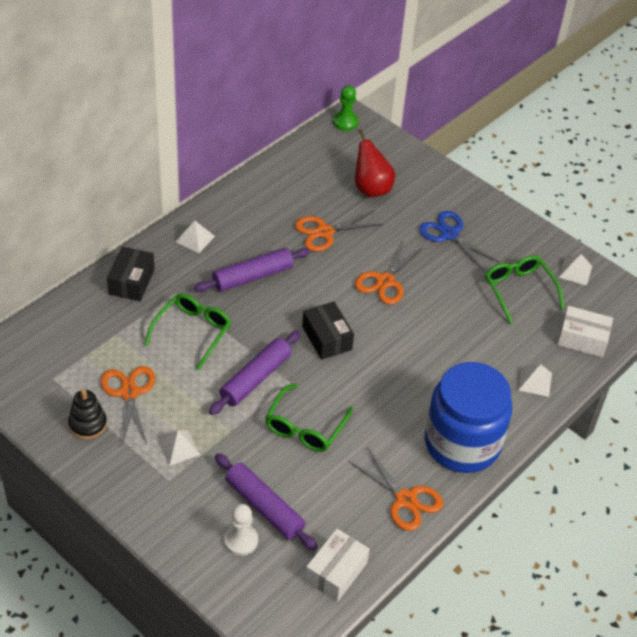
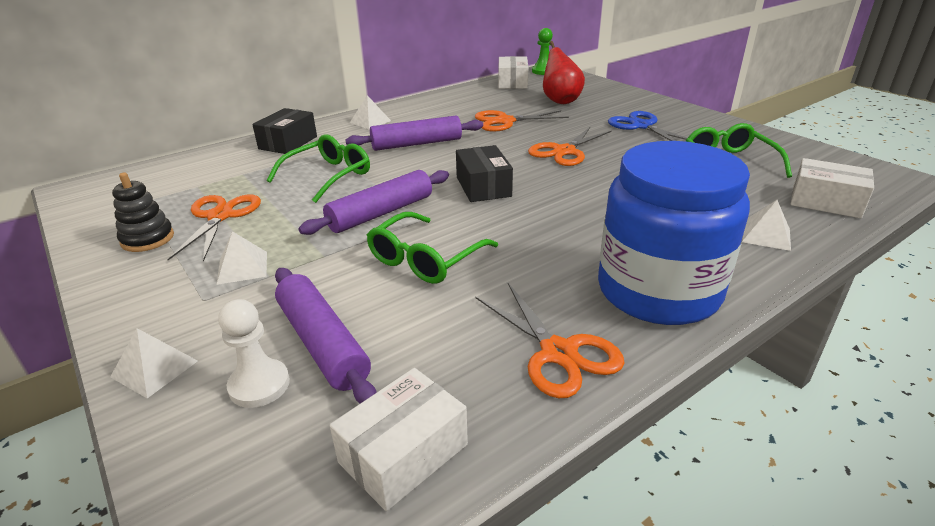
camera: 15 degrees right, 15 degrees down
(317, 150) = (512, 82): none -> white box
(575, 271) = (798, 153): white pyramid -> white pyramid (154, 368)

